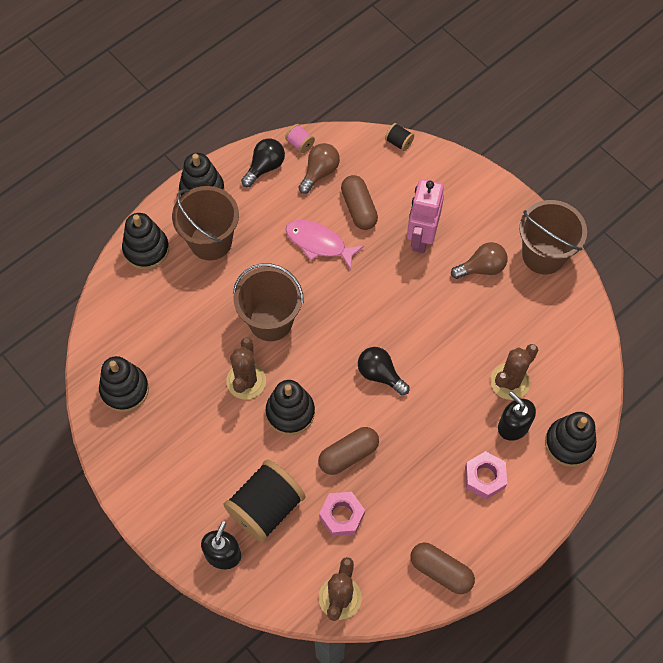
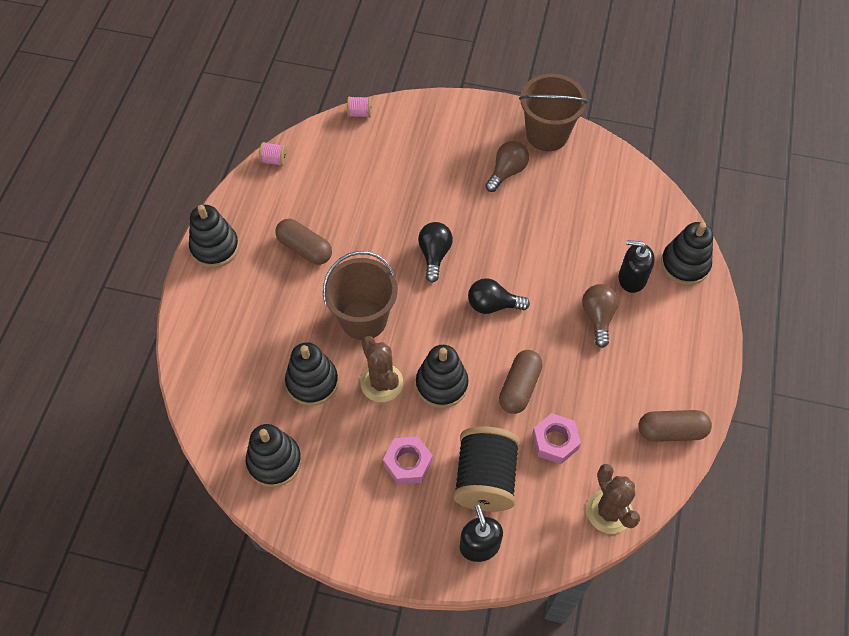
camera: 35 degrees left, 5 degrees down
(146, 249) = (200, 327): black stacking toy -> black stacking toy (312, 382)
(210, 241) = (256, 285): brown bucket -> none
(265, 167) = (258, 196): black light bulb -> black light bulb (434, 255)
(319, 172) = (310, 174): brown light bulb -> brown light bulb (598, 317)
(319, 243) = (355, 231): pink fish -> none
(359, 208) = (367, 183): brown capsule -> brown capsule (305, 249)
(399, 142) = (360, 113): black spool -> pink spool
(421, 237) = (438, 176): pink robot -> none
(484, 477) = (643, 333): pink nut -> pink nut (408, 463)
(510, 381) = (601, 246): brown cactus -> none

